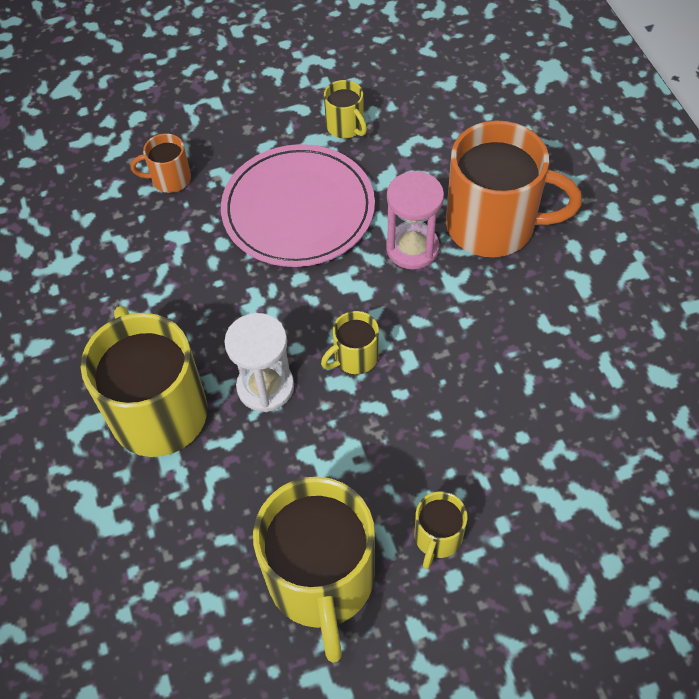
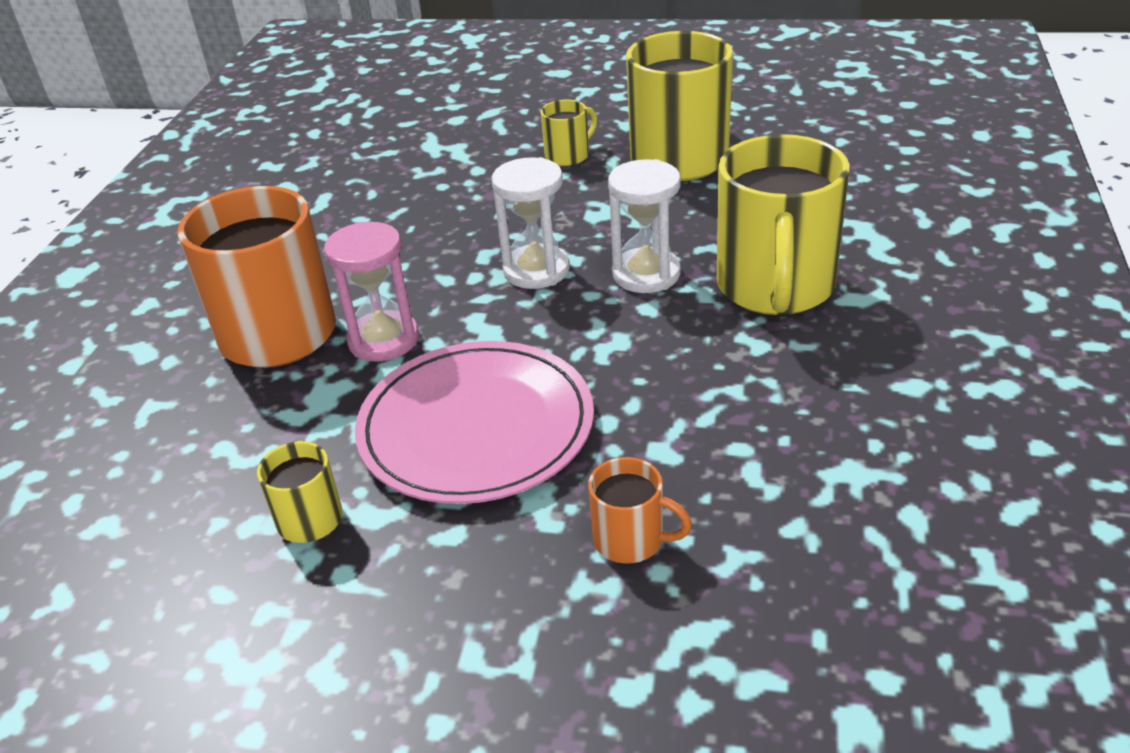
camera: 150 degrees left, 20 degrees down
(354, 357) = (536, 270): yellow mug -> white hourglass

